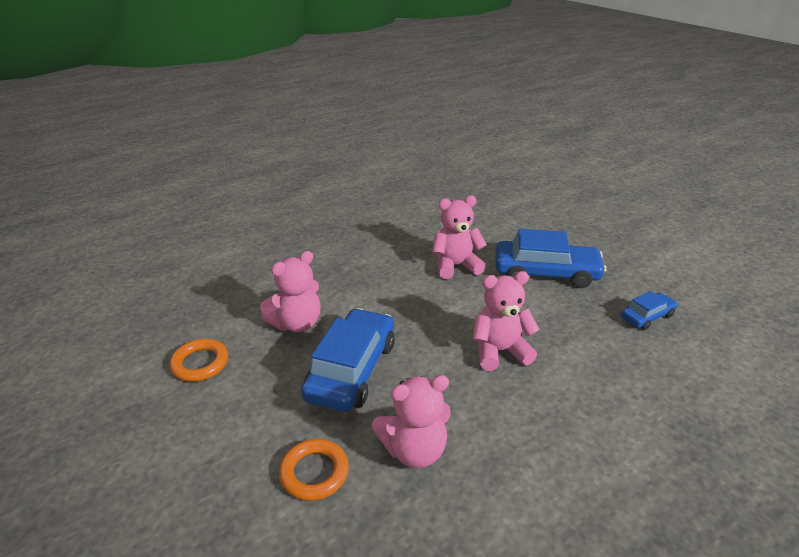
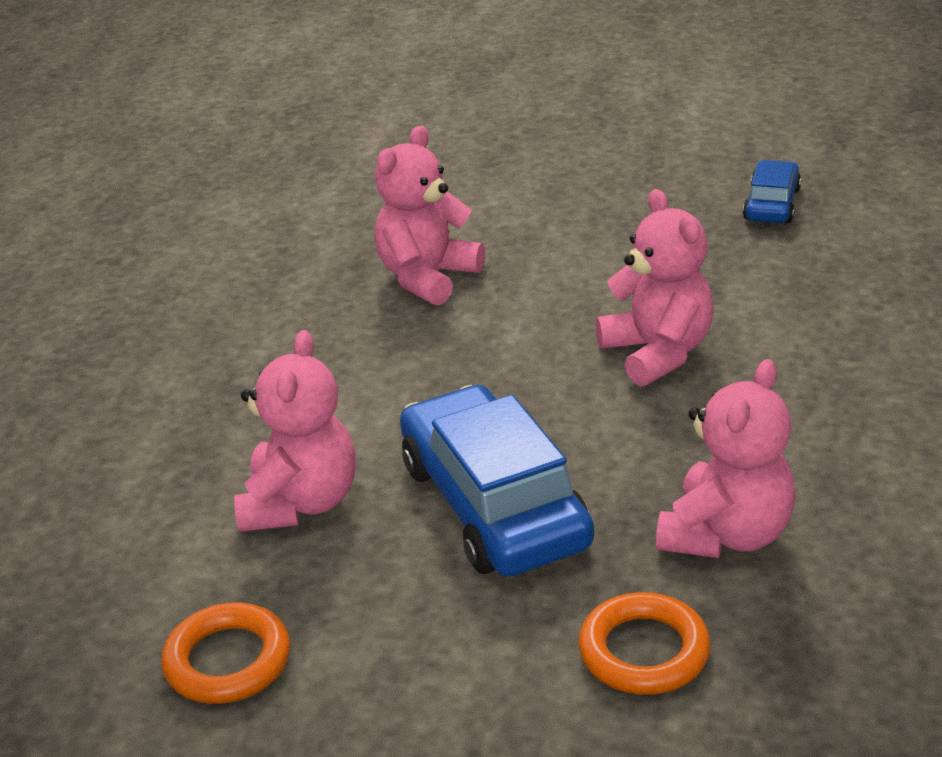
camera: 40 degrees left, 0 degrees up
(499, 351) = (657, 353): pink teddy bear -> pink teddy bear turned 120 degrees clockwise
(546, 273) = (572, 217): blue car -> none

